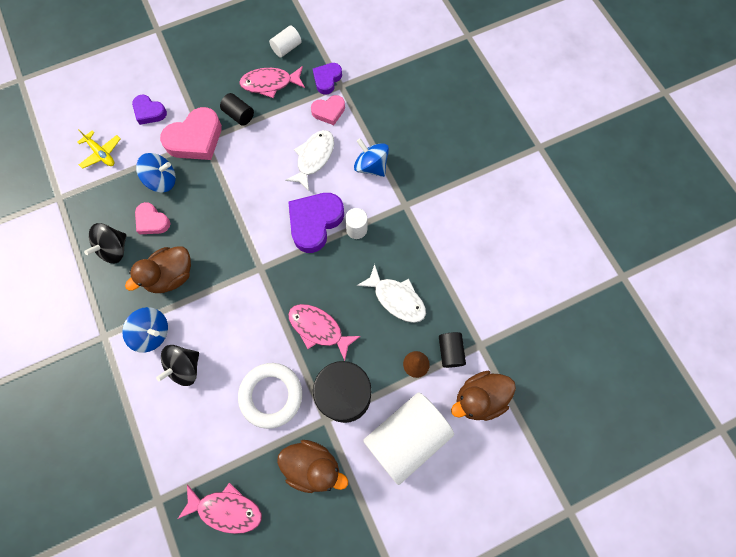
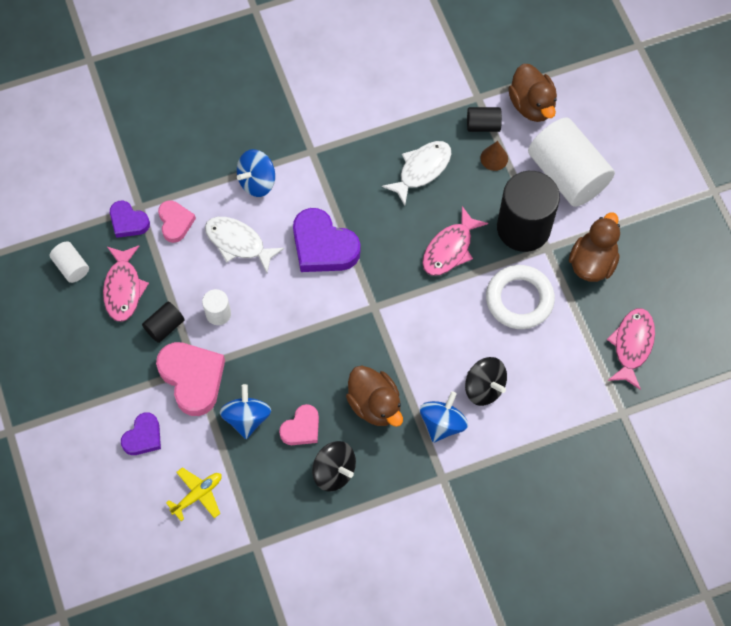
camera: 85 degrees left, 5 degrees down
(356, 229) = (336, 203): white cylinder -> white cylinder (218, 313)

